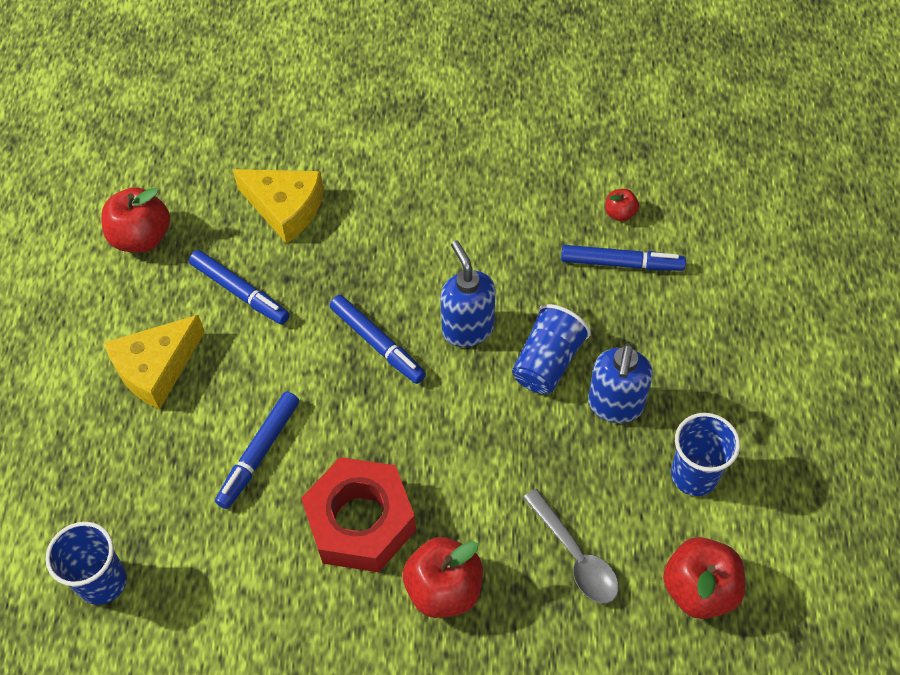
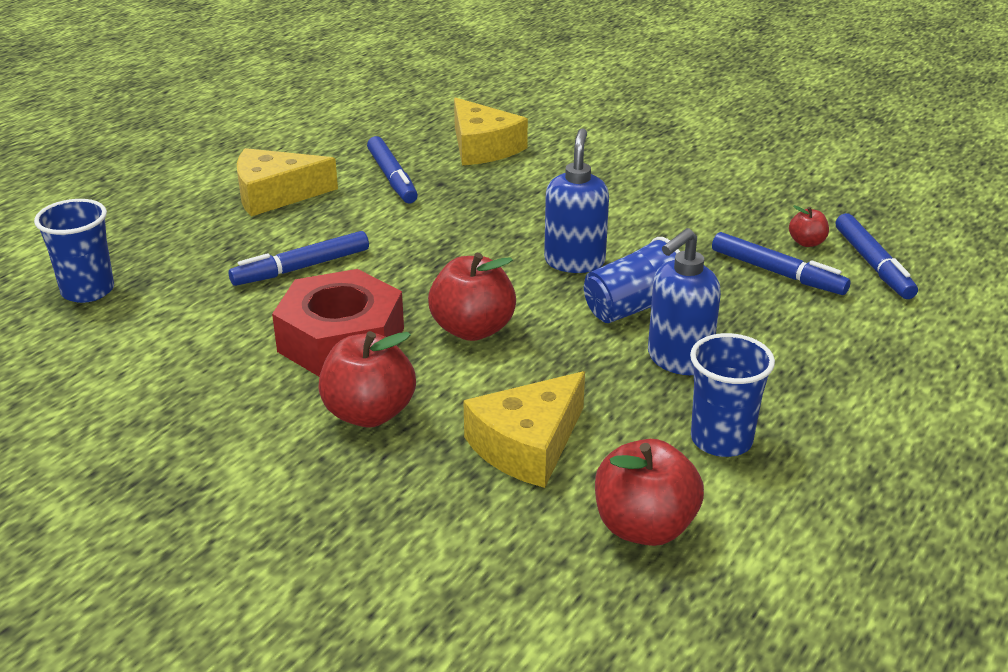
camera: 30 degrees right, 25 degrees down
(142, 237) = (347, 128): red apple -> red apple (472, 329)
(377, 343) = (478, 243): blue marker -> blue marker (873, 264)
(575, 556) = (527, 445): grey spoon -> yellow cheese

